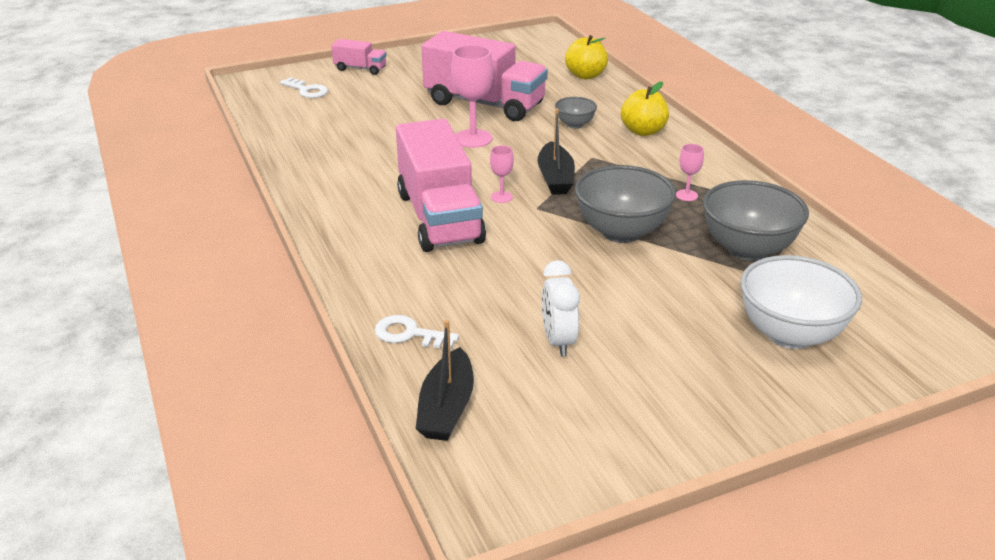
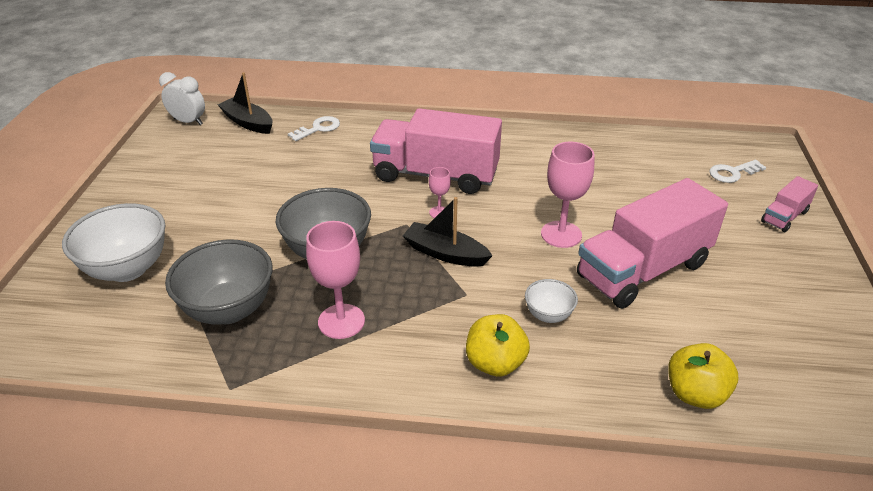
camera: 120 degrees right, 5 degrees up
(558, 341) = (249, 173): white clock -> white clock (188, 122)
(574, 125) = (548, 315): grey bowl -> white bowl
(686, 195) = (341, 321): pink goblet -> pink goblet, size x1.92

